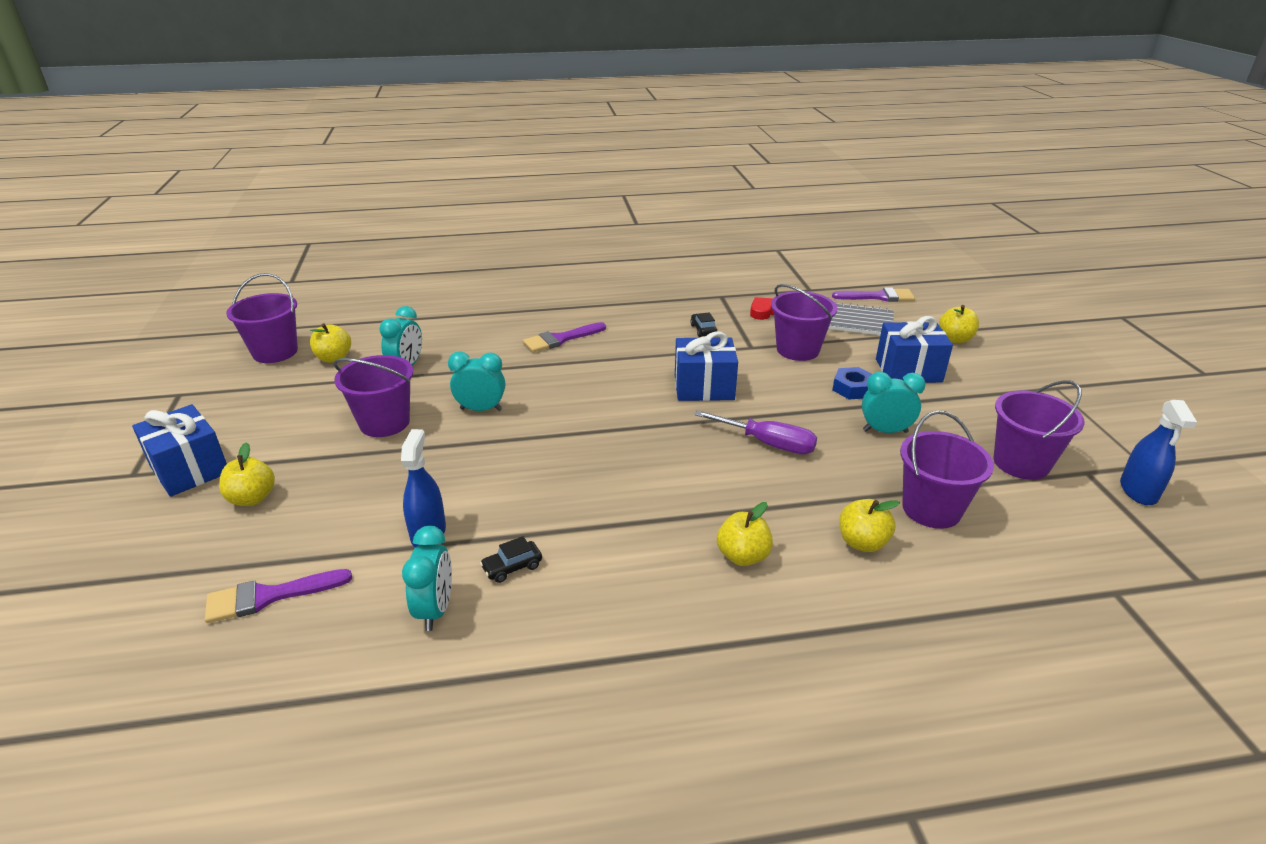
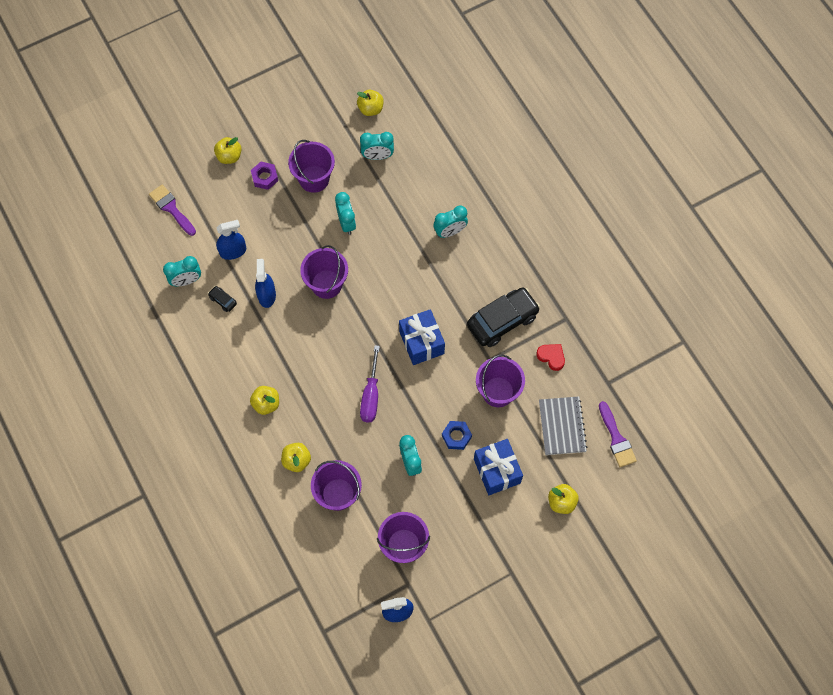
camera: 70 degrees right, 35 degrees up
(190, 469) = (240, 111): blue gift -> none
(275, 352) = (364, 71): purple bucket -> purple bucket (326, 284)
(332, 468) = (265, 177): none -> purple nut
(539, 511) = (267, 295): none -> blue spray bottle
(561, 339) = (450, 232): purple brush -> turquoise clock
(703, 330) = (502, 321): black car -> black car, size x2.40

